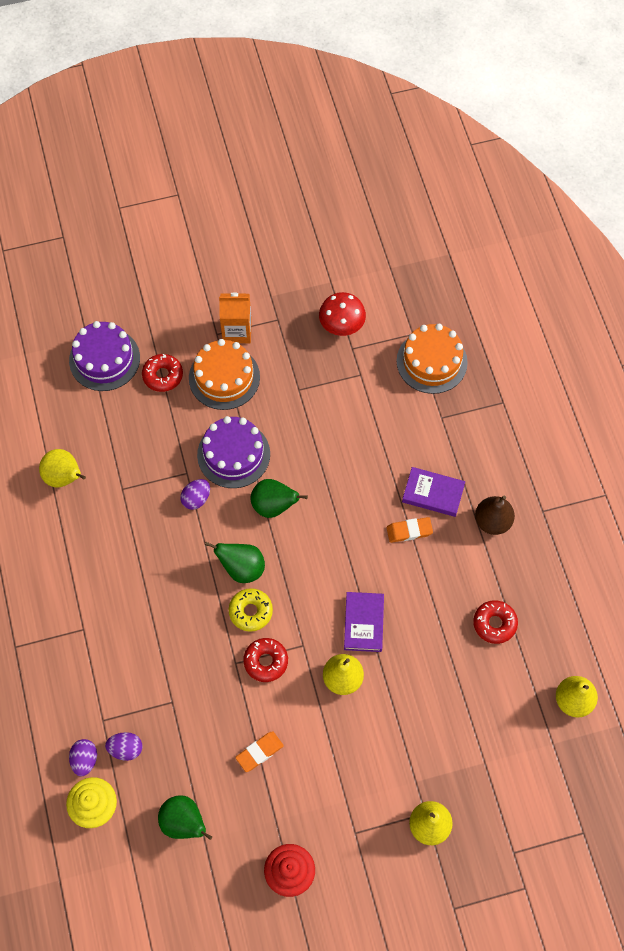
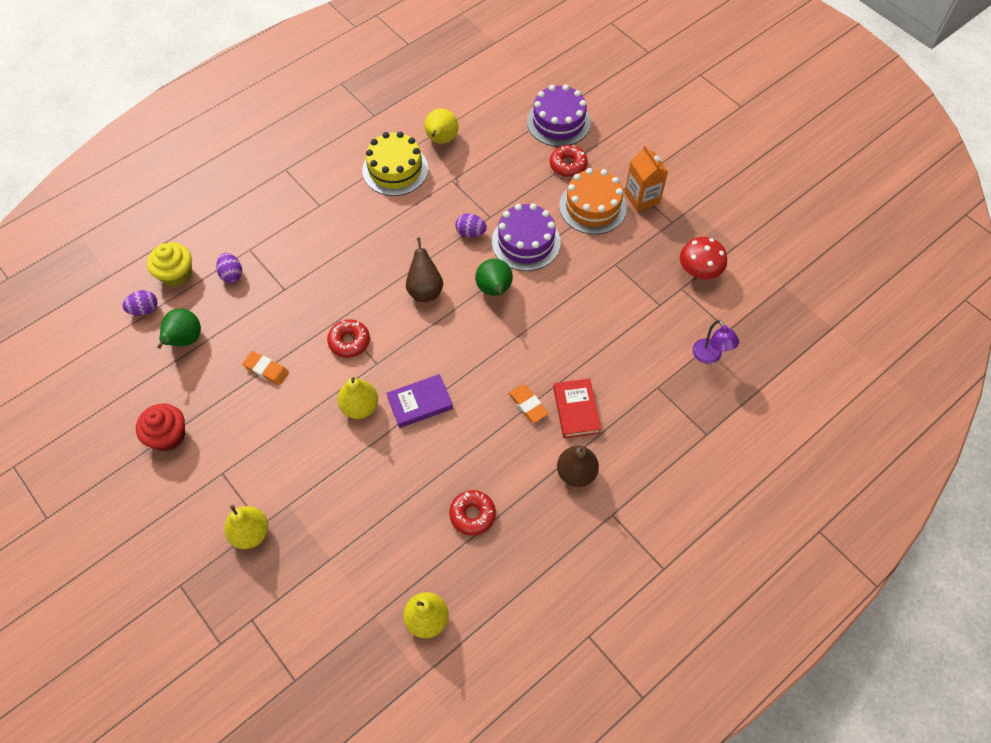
camera: 65 degrees right, 5 degrees down
(78, 537) = (395, 169): none -> yellow cake
(85, 760) = (212, 251): purple egg -> purple egg (144, 310)
(242, 568) = (425, 290): green pear -> brown pear
(250, 611) = (389, 312): yellow donut -> none
(431, 361) = (710, 357): orange cake -> purple lamp
(433, 493) = (576, 410): purple book -> red book

